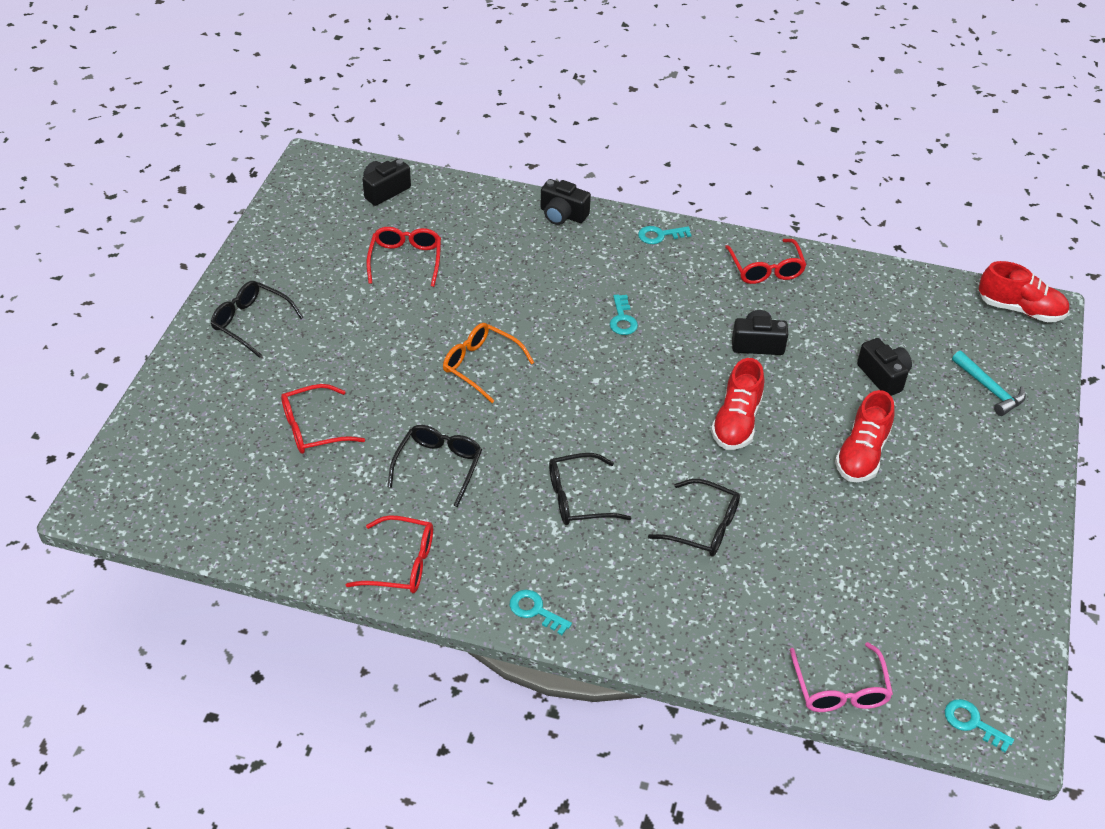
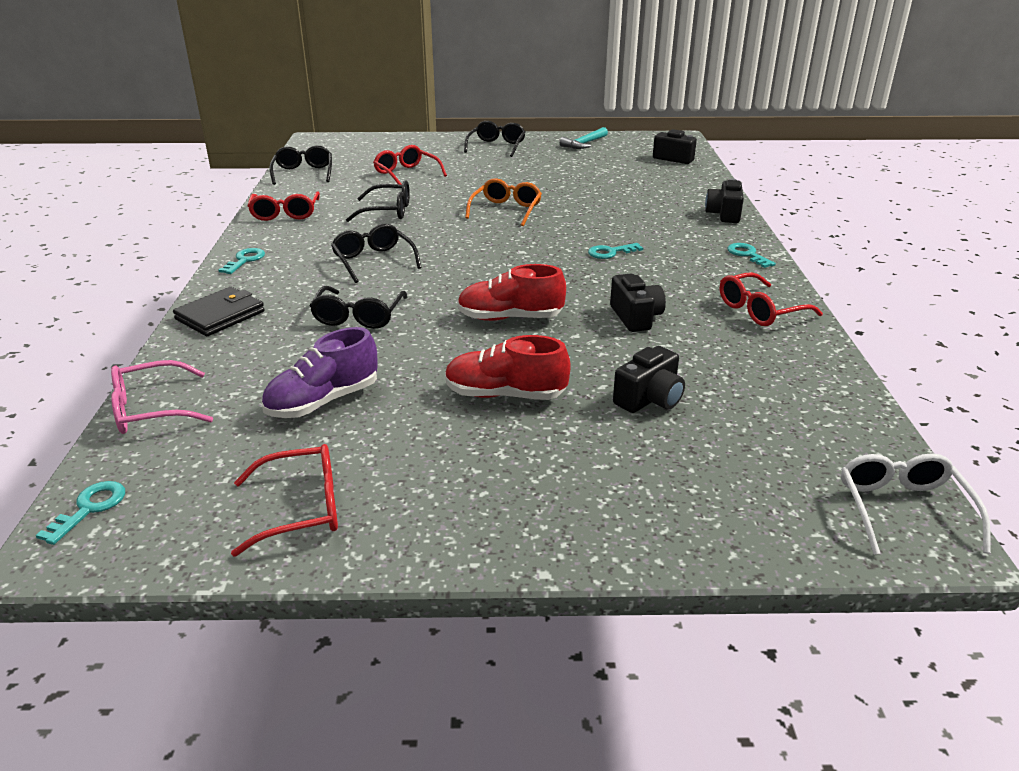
camera: 75 degrees right, 15 degrees down
(252, 533) = (303, 173): none -> black glasses
(405, 260) = (603, 174): red glasses -> red glasses (301, 509)
(670, 636) = (220, 315): none -> black wallet
(850, 568) = (323, 401): none -> purple shoe
(989, 389) = (695, 488): turquoise hammer -> turquoise hammer (584, 144)
(1020, 309) = (903, 510): red shoe -> white glasses

